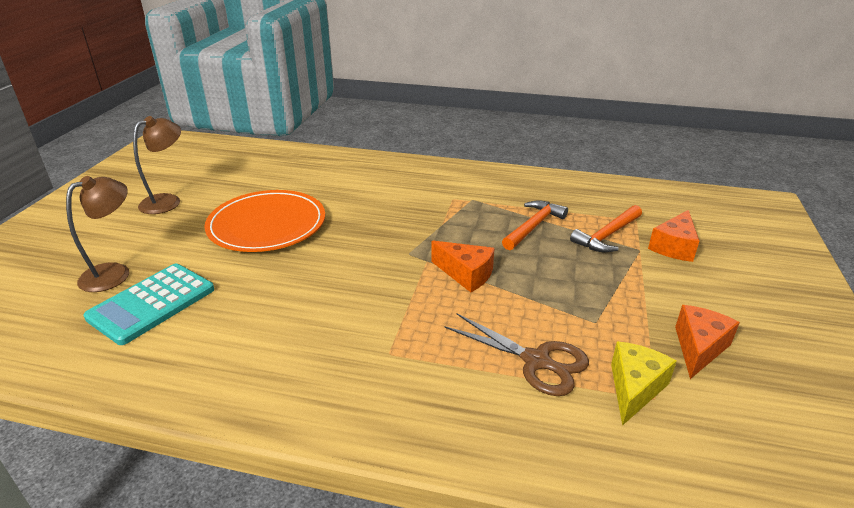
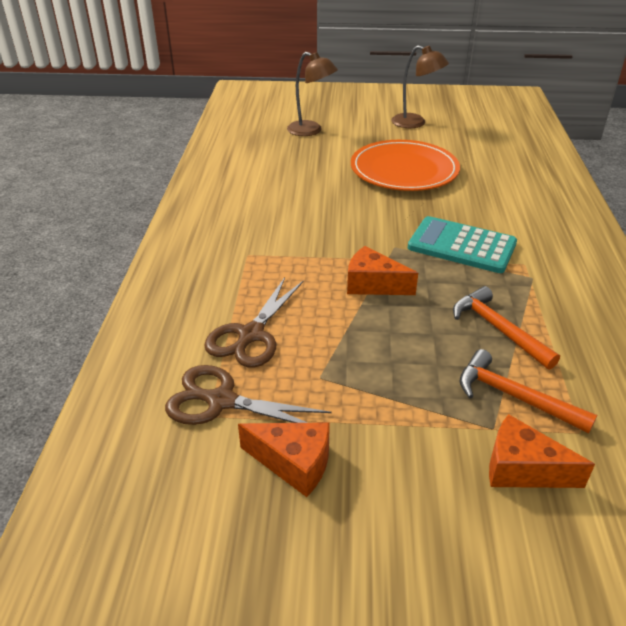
camera: 80 degrees right, 5 degrees up
(152, 303) = (281, 151): turquoise calculator -> turquoise calculator (461, 246)
(466, 274) = (373, 284): orange cheese -> orange cheese turned 90 degrees clockwise
(533, 226) = (498, 329): orange hammer -> orange hammer turned 150 degrees counterclockwise
(634, 388) = (221, 401): yellow cheese -> brown scissors

